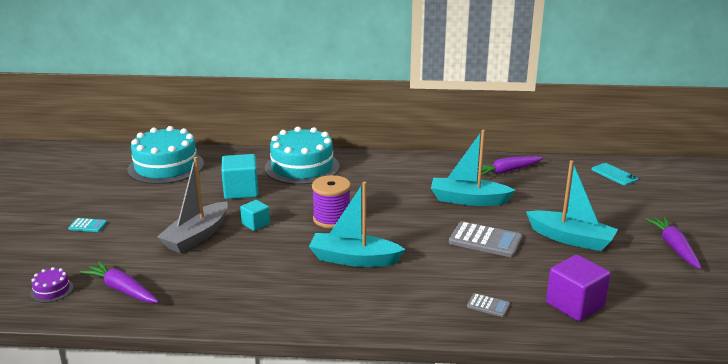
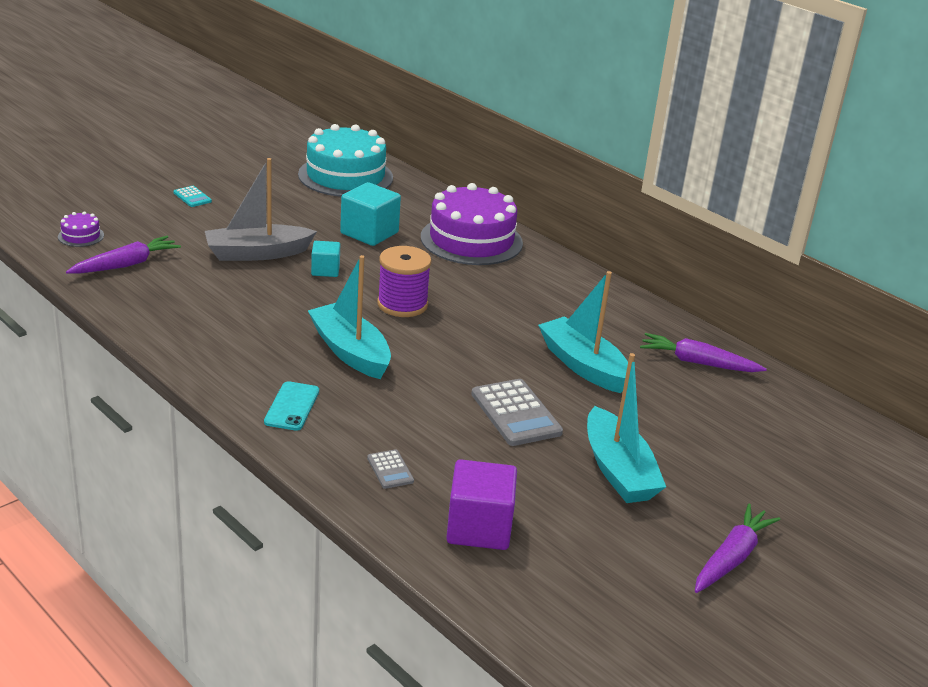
camera: 40 degrees right, 5 degrees up
(122, 290) = (126, 265): purple carrot -> purple carrot turned 60 degrees clockwise
(302, 167) = (471, 240): turquoise cake -> purple cake
(614, 174) = (839, 442): turquoise phone -> turquoise phone (292, 406)

